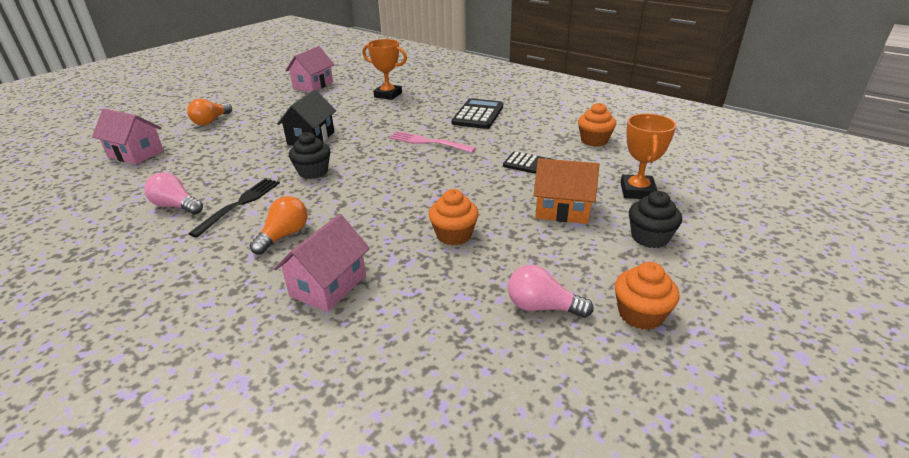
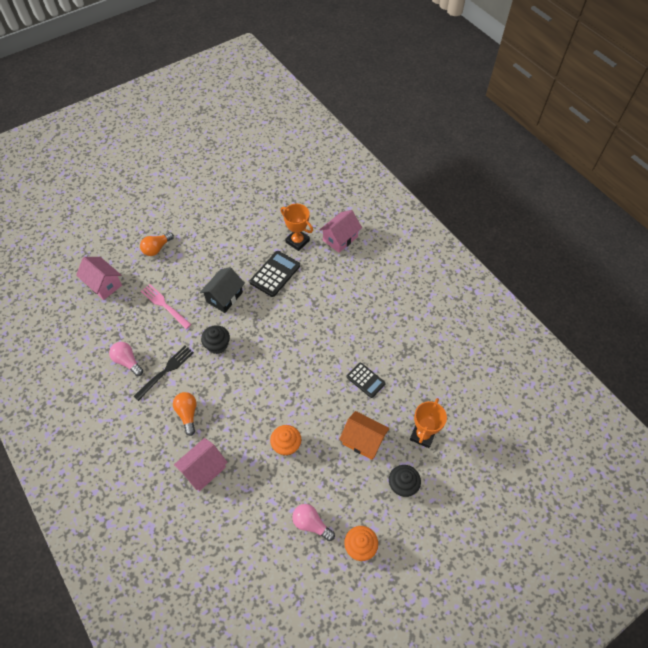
camera: 15 degrees right, 25 degrees up
(284, 235) = (187, 414): orange light bulb -> orange light bulb turned 60 degrees counterclockwise
(313, 85) = (242, 206): pink house -> pink house (340, 239)
(428, 142) = (306, 328): pink fork -> pink fork (164, 305)
(478, 115) = (357, 296): black calculator -> black calculator (275, 274)
(594, 140) = (427, 362): orange cupcake -> none

